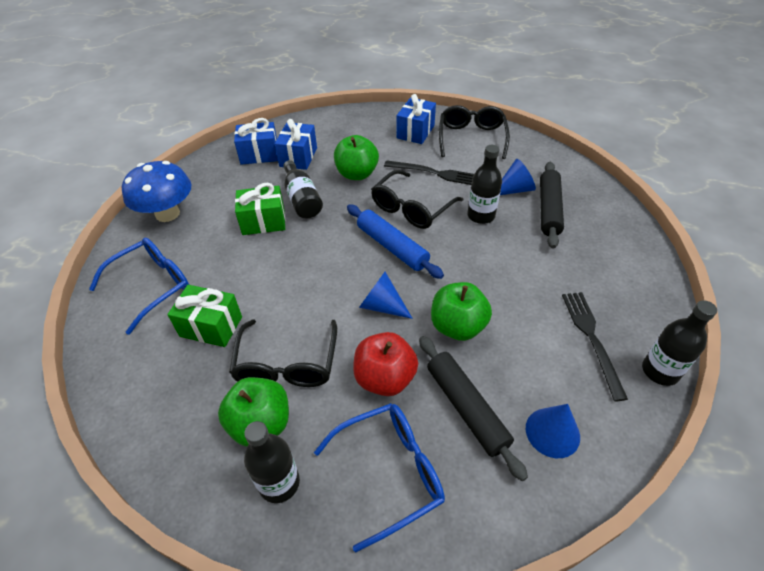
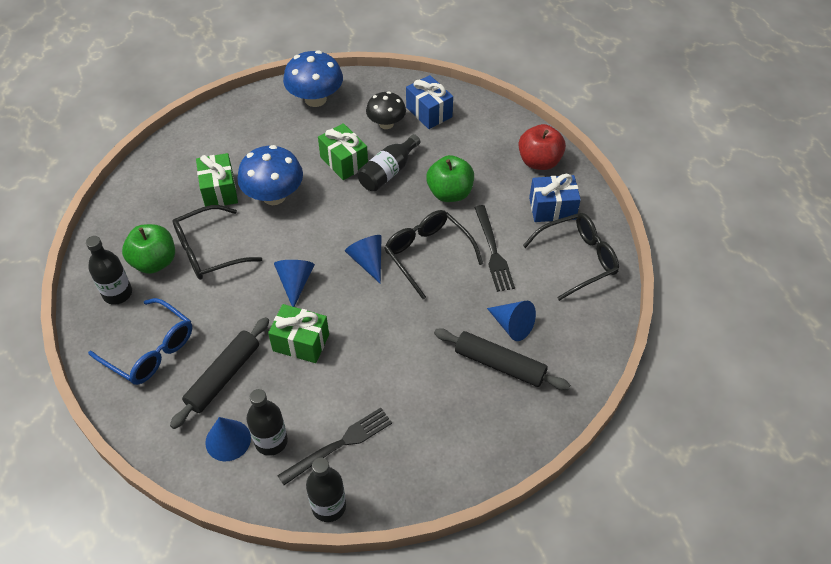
camera: 60 degrees right, 5 degrees up
(152, 286) = (238, 137): blue glasses -> none
(246, 181) = (386, 124): none -> black mushroom
(259, 284) = (274, 196): none -> blue mushroom
(298, 157) = (444, 140): blue gift -> none
(385, 378) = (225, 315): red apple -> red apple (539, 161)
(392, 247) = (367, 261): blue rolling pin -> blue cone
(411, 208) = (427, 254): black glasses -> black glasses turned 45 degrees clockwise
(457, 326) = (301, 342): green apple -> green gift
(481, 216) = (452, 311): black bottle -> black bottle (271, 441)
(549, 209) = (499, 365): black rolling pin -> black rolling pin turned 45 degrees clockwise

